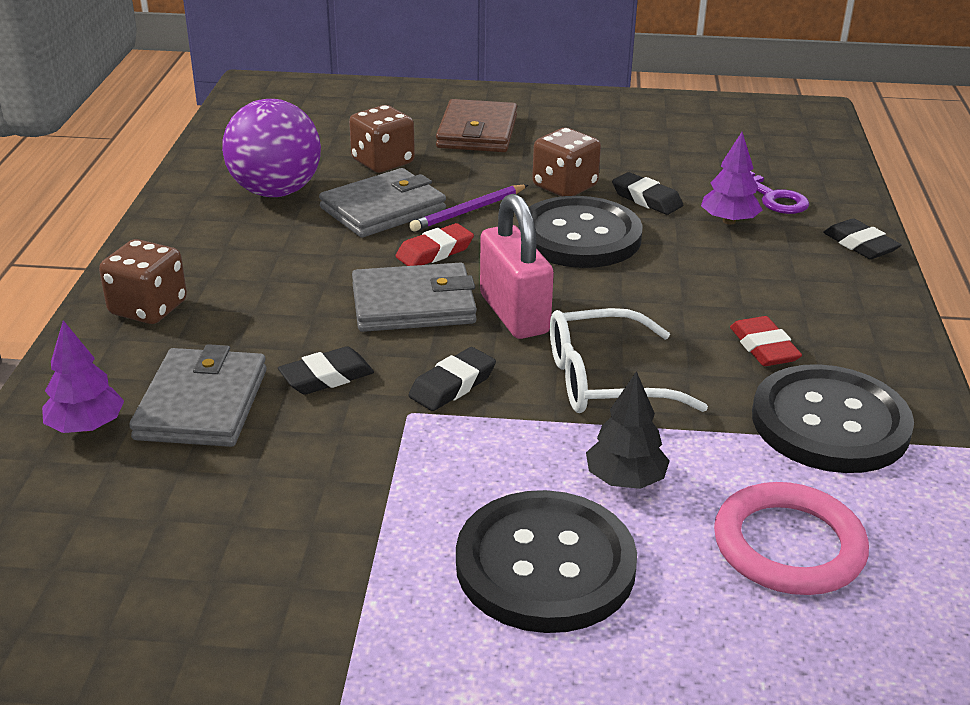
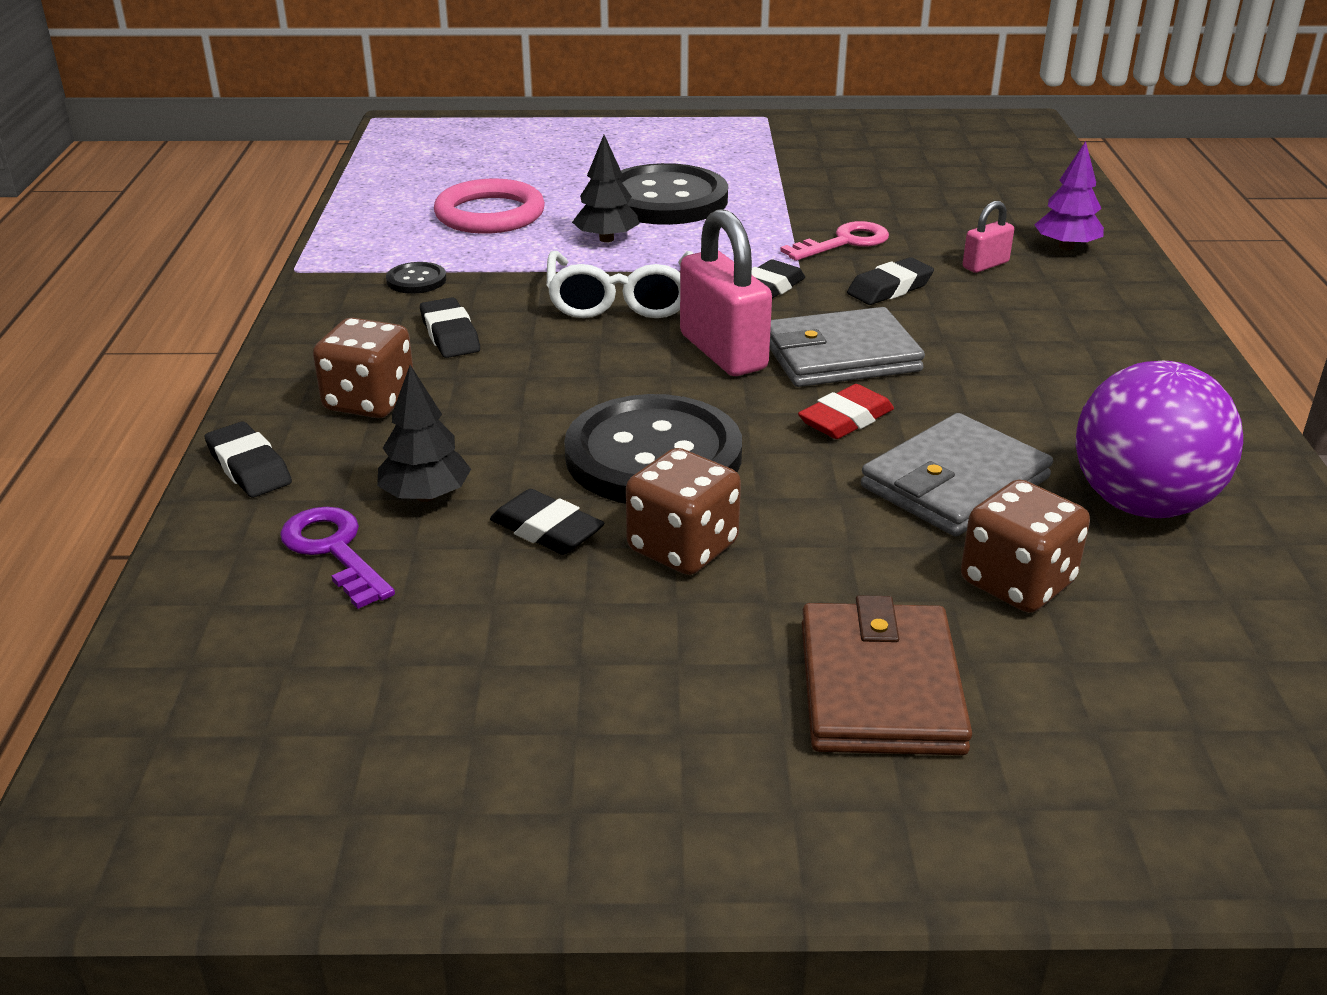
camera: 175 degrees right, 0 degrees up
(148, 308) = (1128, 335): brown dice -> brown dice (369, 401)
(202, 404) = (985, 265): grey wallet -> pink padlock
(337, 453) = (844, 242): none -> pink key
(468, 211) = (825, 488): purple pencil -> none
(605, 380) = (621, 299): white glasses -> white glasses turned 105 degrees clockwise
(729, 221) = (426, 496): purple tree -> black tree
(764, 347) = (450, 335): red eraser -> black eraser
(830, 423) = (416, 280): black button -> black button, size x0.42

